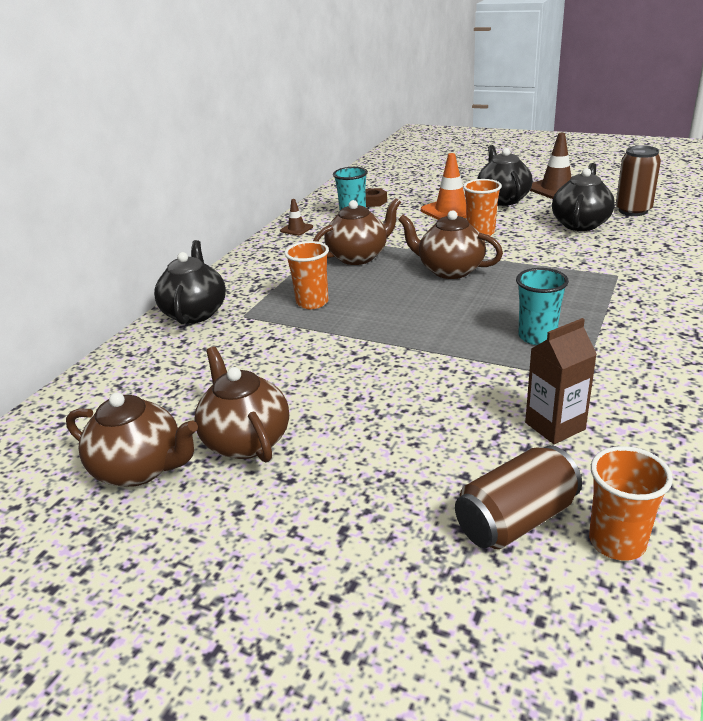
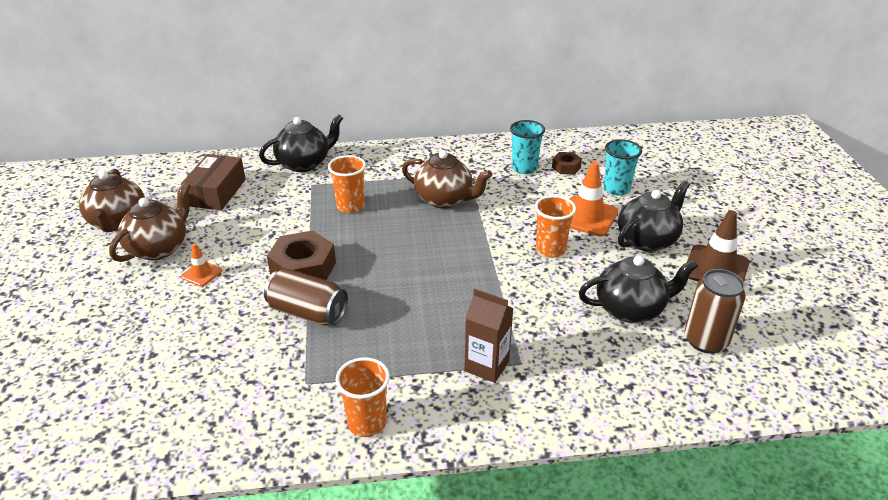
camera: 55 degrees right, 5 degrees up
(175, 378) = (216, 192): none -> brown box
(296, 229) = (473, 150): brown traffic cone -> none
(336, 415) = (201, 274): none -> orange traffic cone
(393, 347) = (303, 268): none -> brown nut
(449, 270) = (454, 255): brown teapot -> none
(516, 520) = (110, 392): brown can -> brown can (308, 312)
(537, 337) = (362, 339): turquoise cup -> turquoise cup (616, 189)
(555, 426) = (228, 383): brown carton -> brown carton (486, 366)
(617, 542) = (99, 447): orange cup -> orange cup (367, 423)

